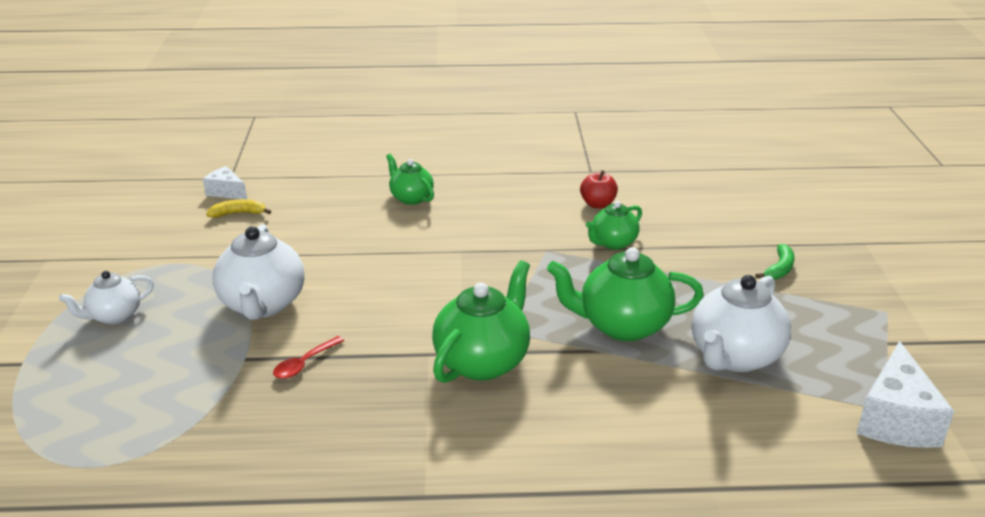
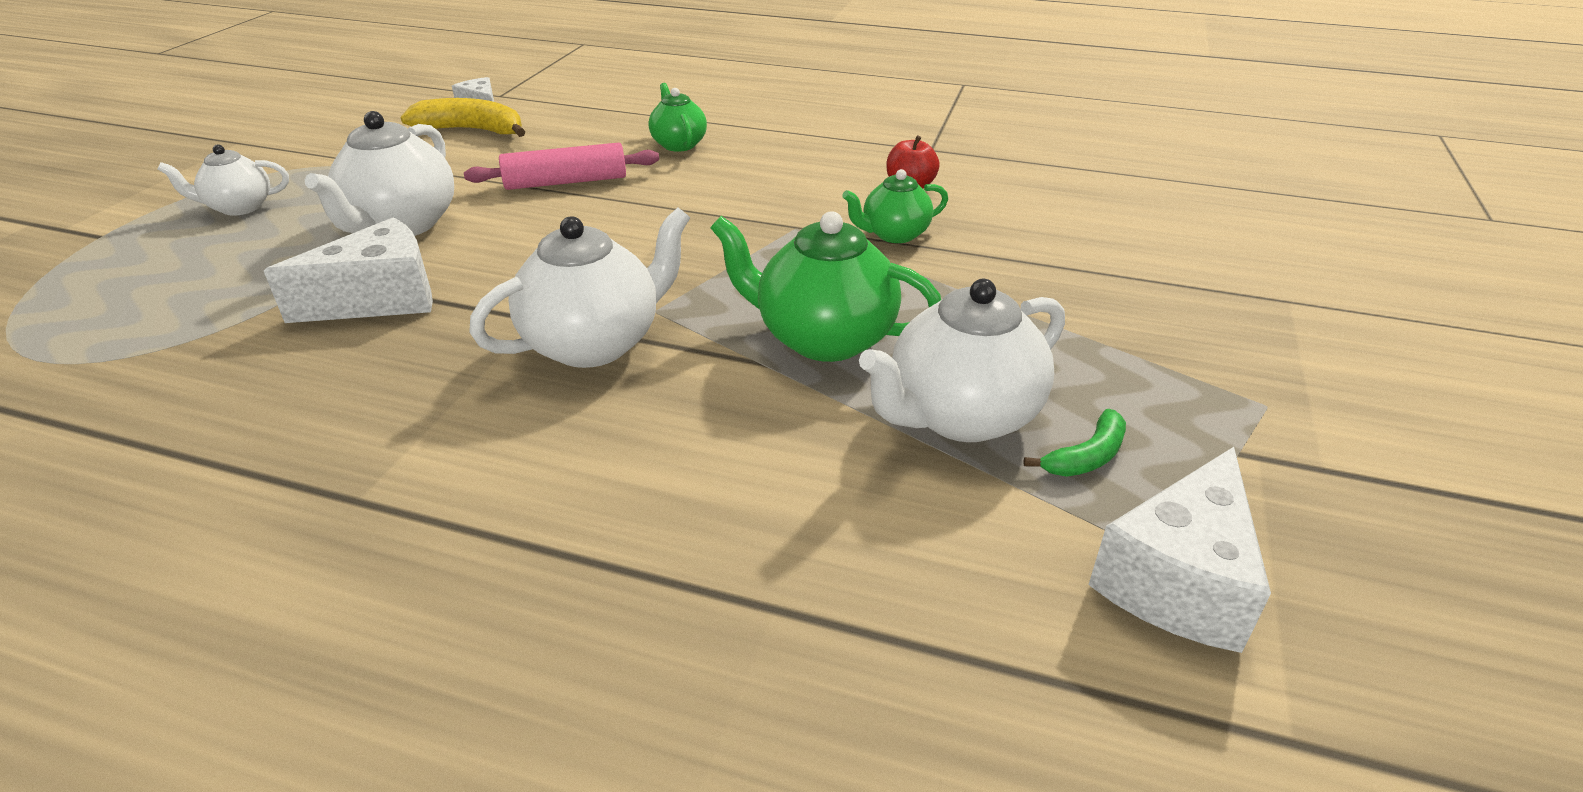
camera: 20 degrees right, 5 degrees up
(238, 213) = (472, 130): yellow banana -> yellow banana, size x1.73
(304, 363) = (380, 299): red spoon -> white cheese
(354, 245) = (566, 182): none -> pink rolling pin
(483, 361) = (595, 343): green teapot -> white teapot
(779, 269) = (1121, 310): green banana -> green banana (1086, 457)

